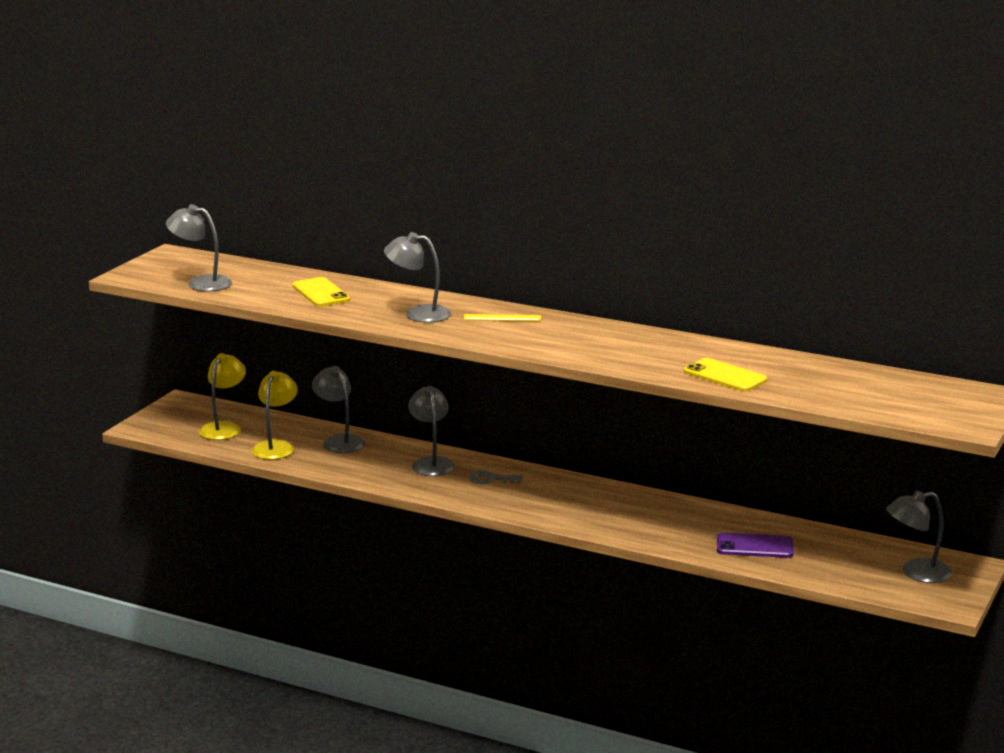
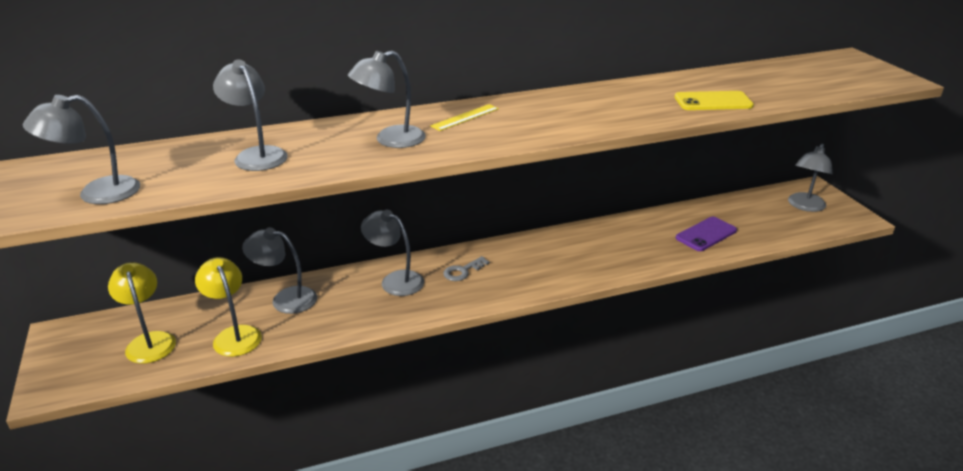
camera: 45 degrees left, 10 degrees up
(321, 293) = (256, 155): yellow phone -> grey lamp

